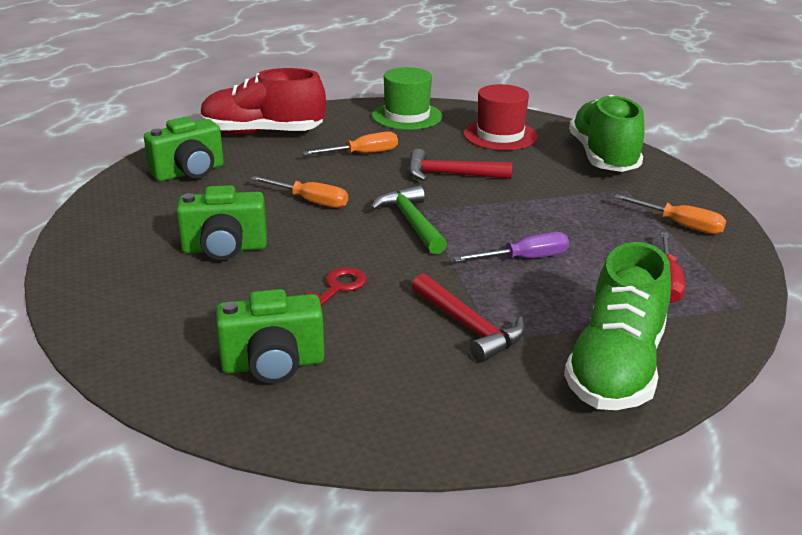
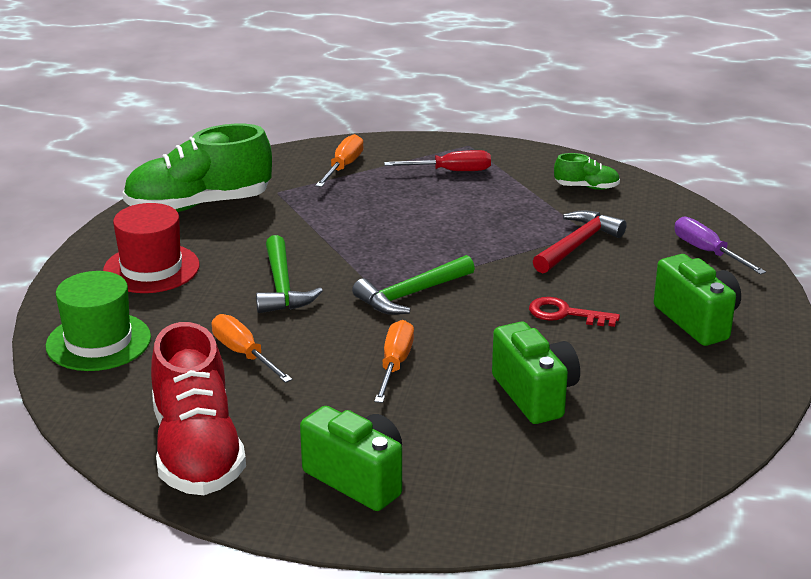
camera: 105 degrees left, 0 degrees up
(451, 175) = (282, 287): red hammer -> green hammer
(524, 259) = (450, 231): purple screwdriver -> purple screwdriver (707, 252)
(616, 368) = (586, 187): green shoe -> green shoe, size x0.45

